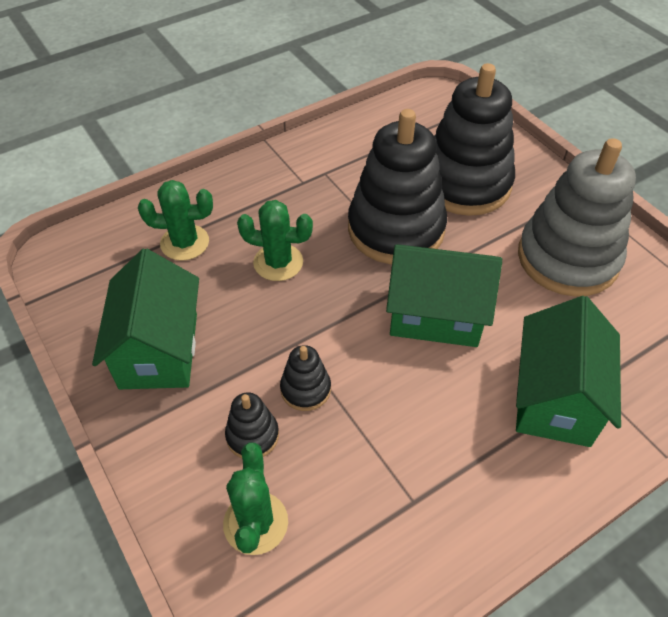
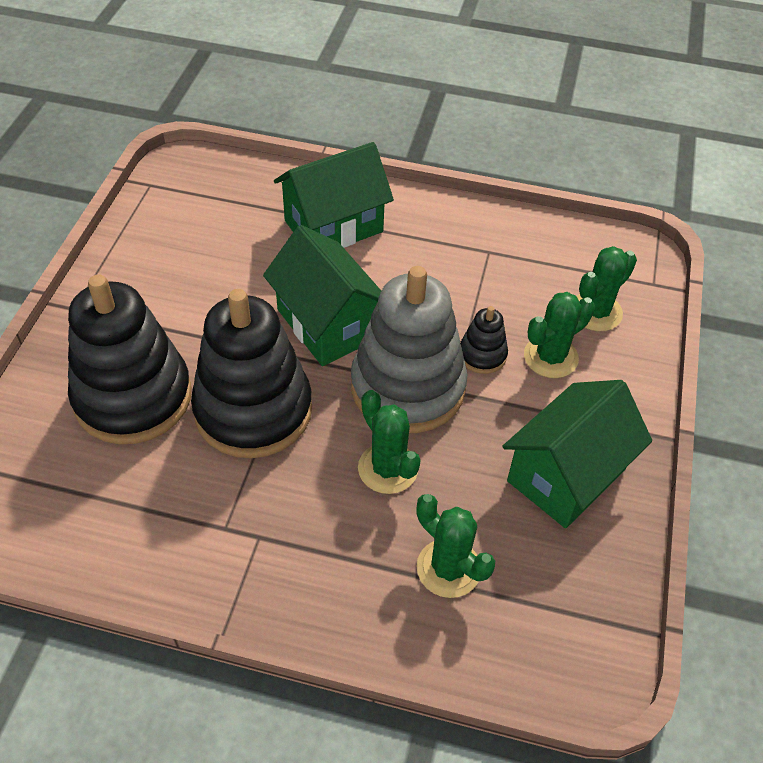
camera: 135 degrees left, 0 degrees up
(252, 436) = (550, 357): black stacking toy -> green cactus
(567, 258) = (176, 279): grey stacking toy -> grey stacking toy (407, 387)

